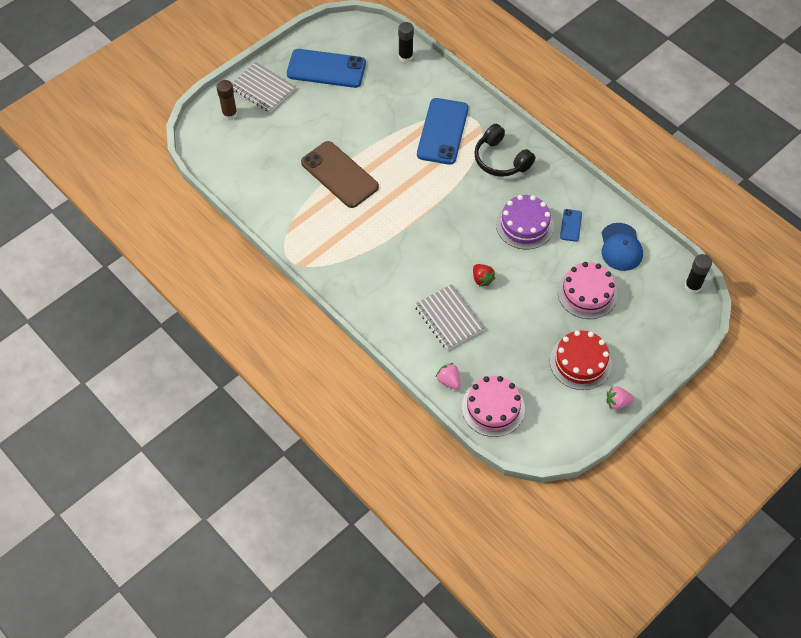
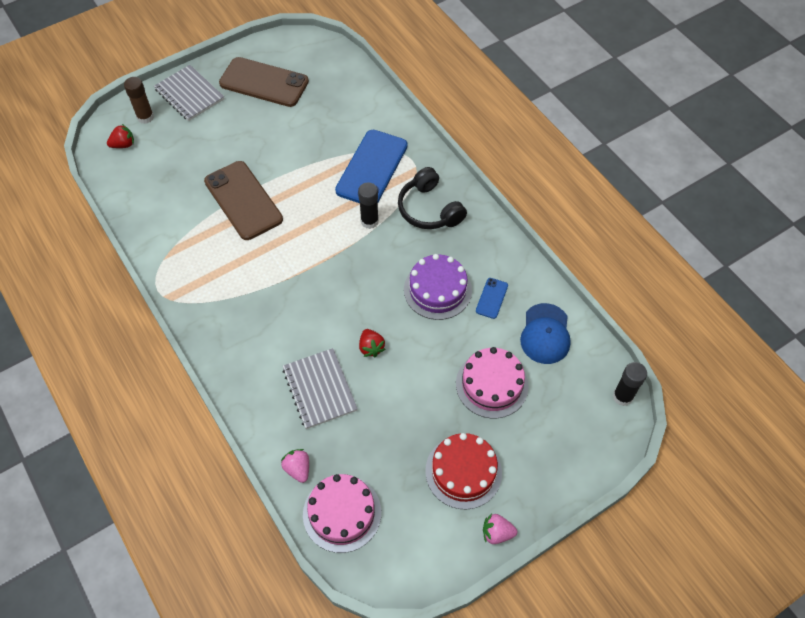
camera: 10 degrees right, 0 degrees up
(218, 141) = (123, 145): none -> red strawberry
(326, 69) = (264, 82): blue phone -> brown phone
(405, 57) = (353, 81): black glue stick -> black glue stick (369, 221)

